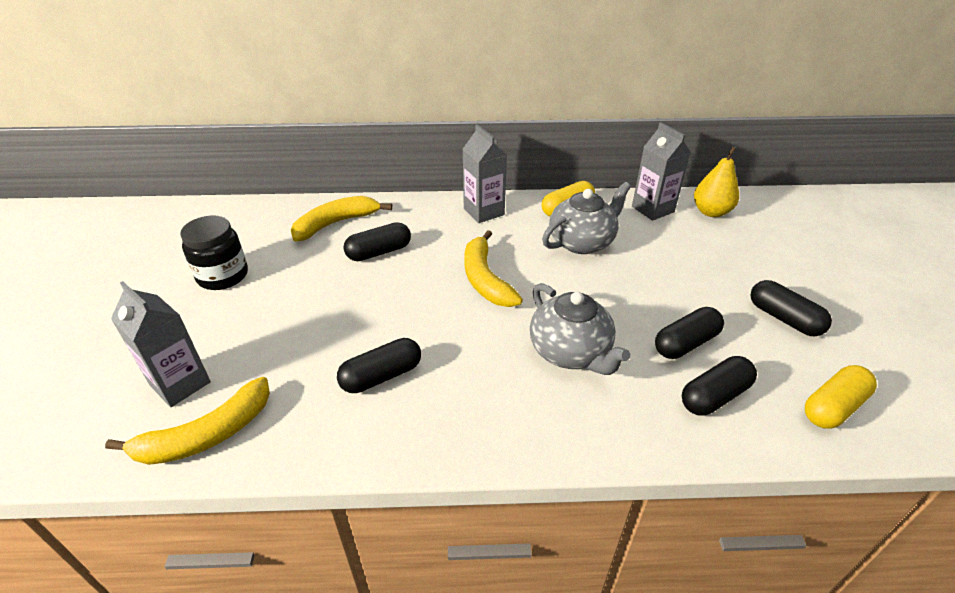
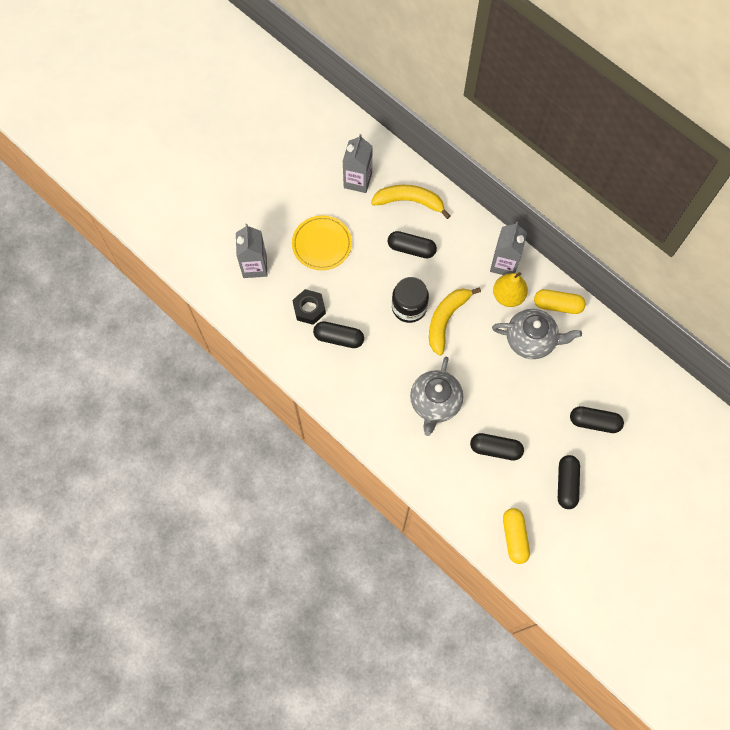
camera: 45 degrees right, 30 degrees up
(207, 435) = (248, 307): yellow banana -> none
(223, 276) = (319, 200): black jar -> black jar (409, 307)
(264, 308) = (322, 244): none -> yellow plate
(309, 375) = (309, 309): none -> black nut
(652, 209) = (610, 352): grey carton -> grey carton (357, 180)
(711, 212) = (645, 387): yellow pear -> yellow pear (508, 296)
(714, 396) = (469, 483): black capsule -> black capsule (594, 422)
(833, 407) = (514, 537): yellow capsule -> yellow capsule turned 75 degrees clockwise

